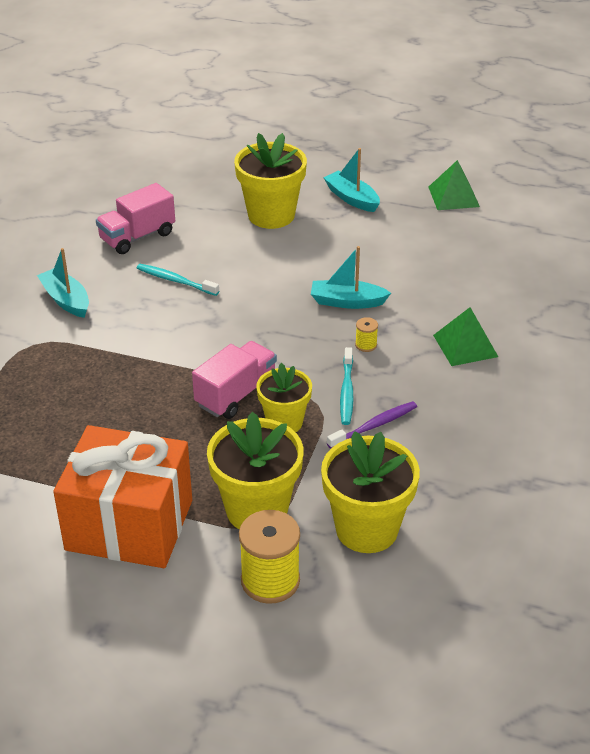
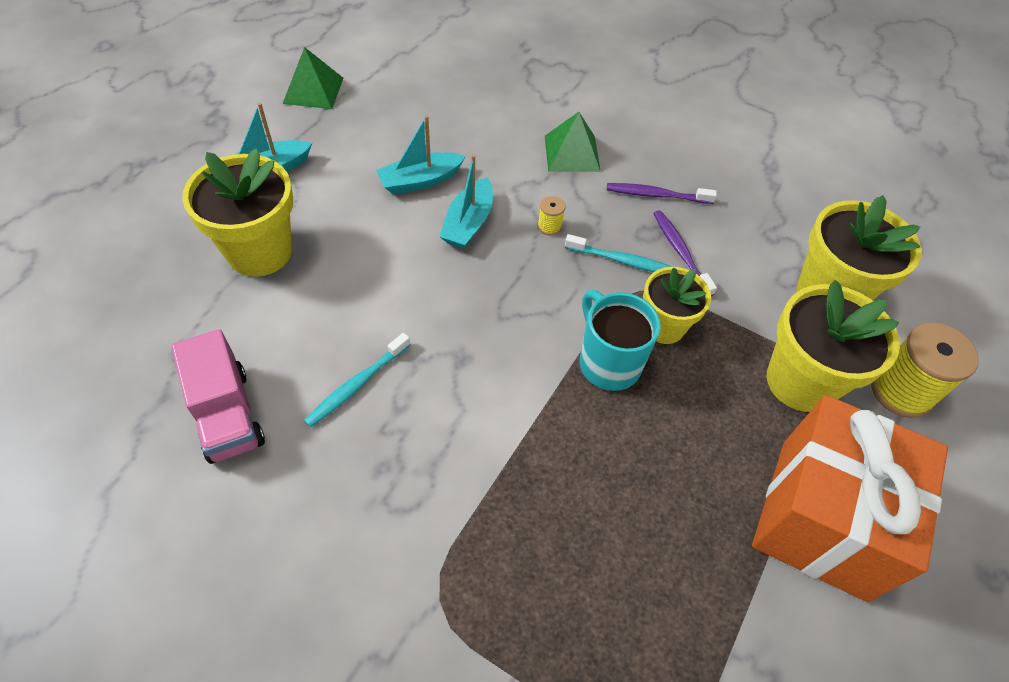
camera: 80 degrees left, 15 degrees up
(66, 300) = (345, 537): turquoise boat -> turquoise boat (420, 181)
(236, 394) = (608, 362): pink truck -> turquoise mug
(440, 404) = (656, 195): none -> purple toothbrush

